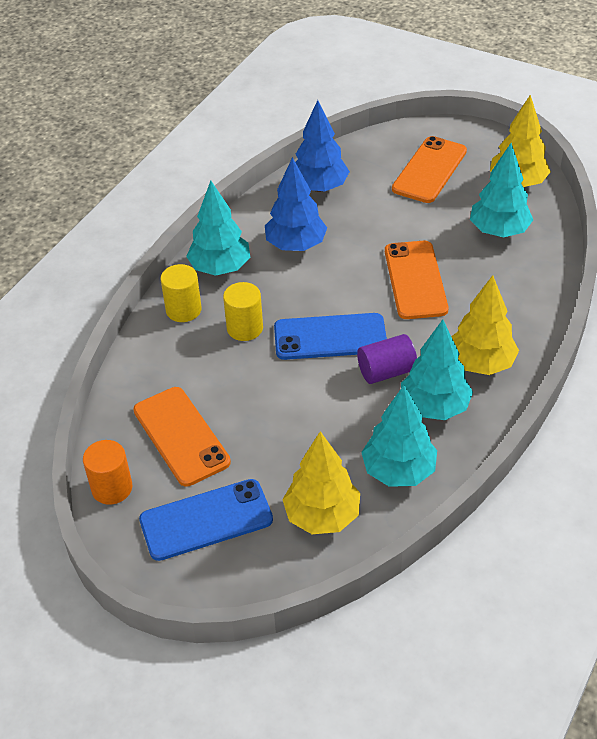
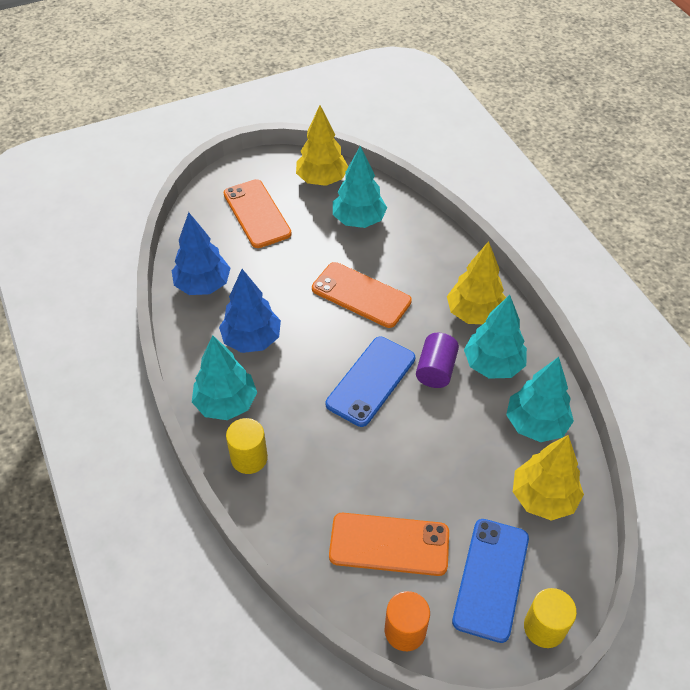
camera: 55 degrees left, 5 degrees up
(245, 328) = (310, 429): yellow cylinder -> yellow cylinder (544, 627)

